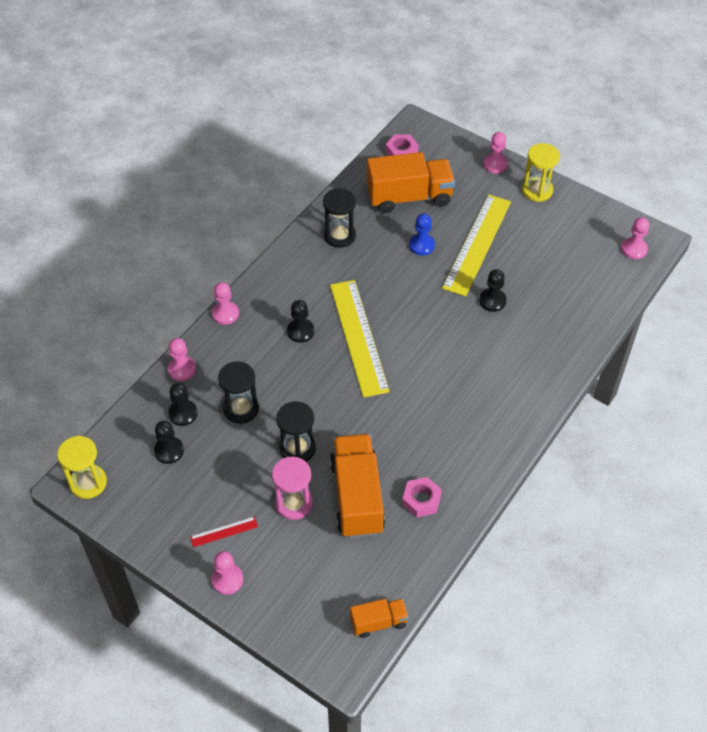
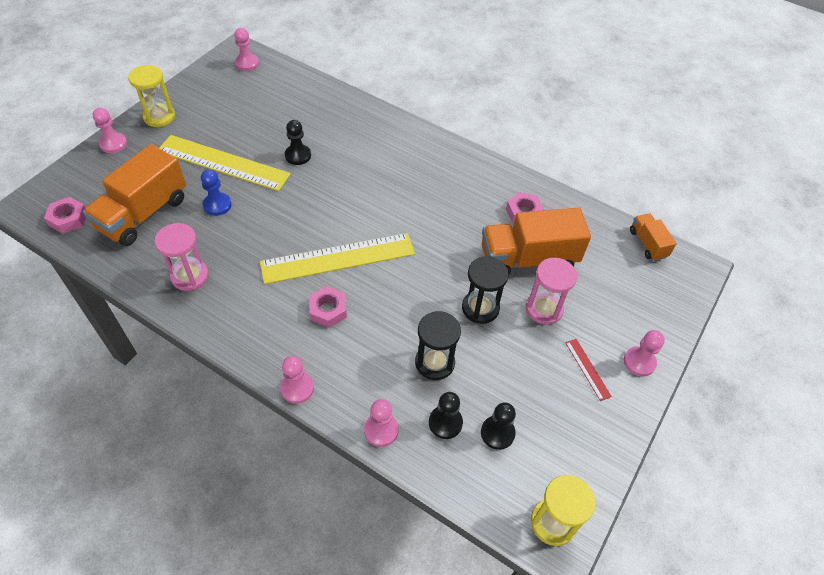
camera: 95 degrees left, 0 degrees up
(300, 331) = (328, 310): black pawn -> pink nut
(339, 236) = (190, 276): black hourglass -> pink hourglass
(409, 197) = (143, 213): orange truck -> orange truck turned 135 degrees counterclockwise

